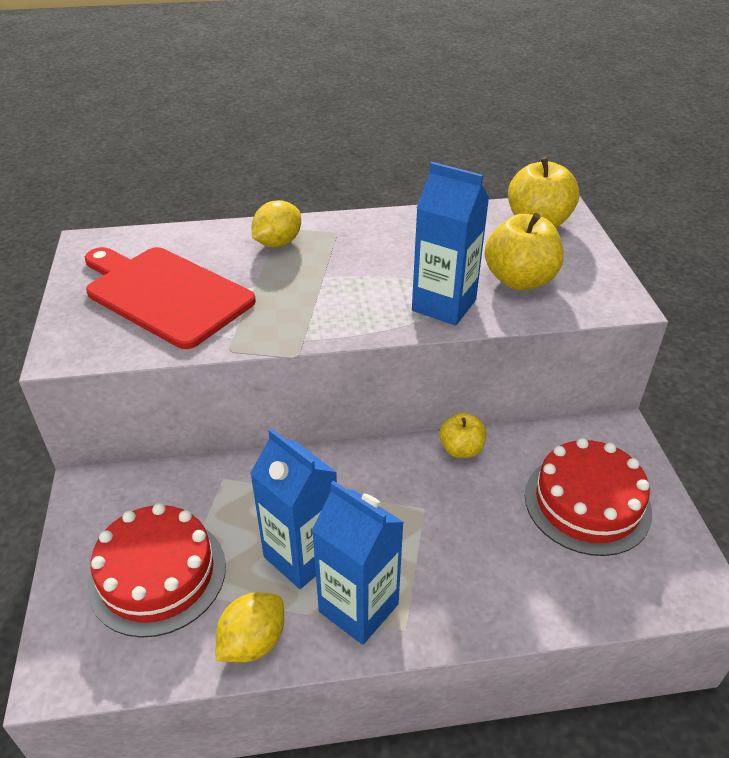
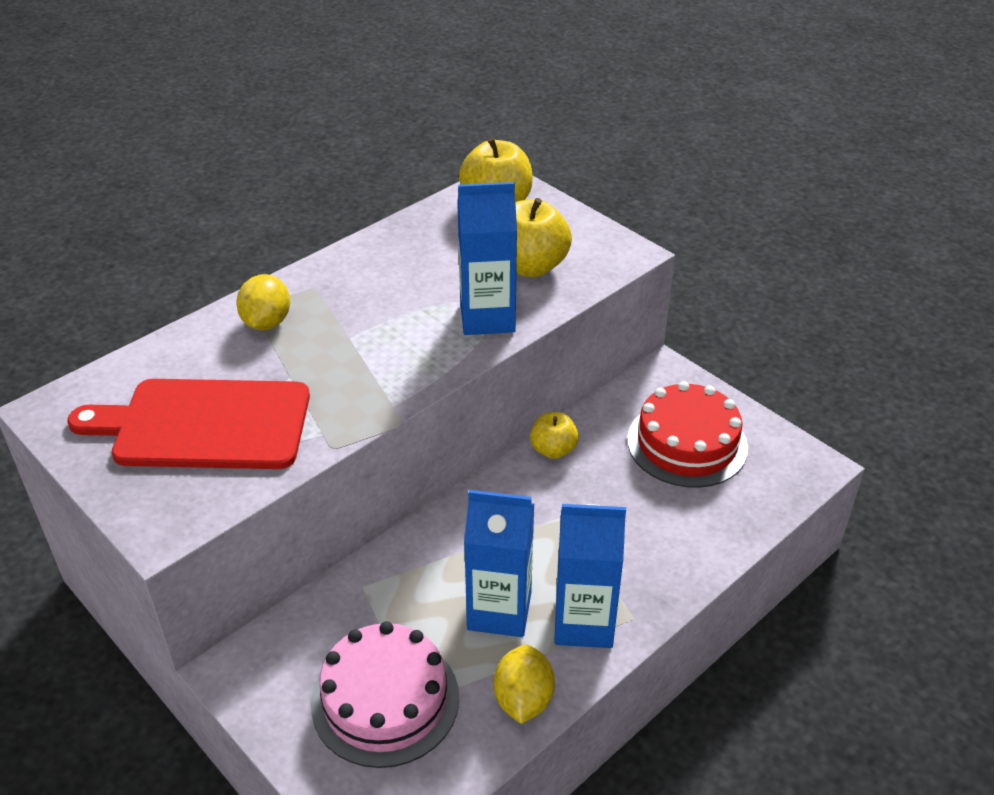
camera: 35 degrees left, 0 degrees up
(157, 574) = (385, 700): red cake -> pink cake

